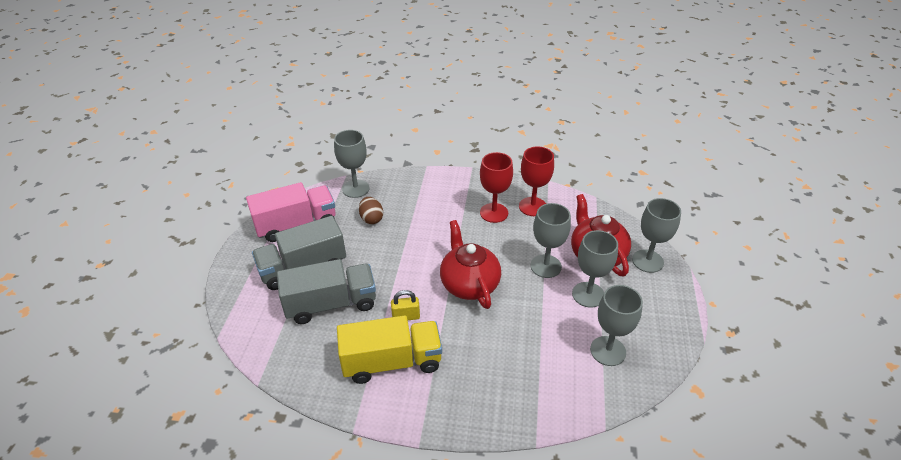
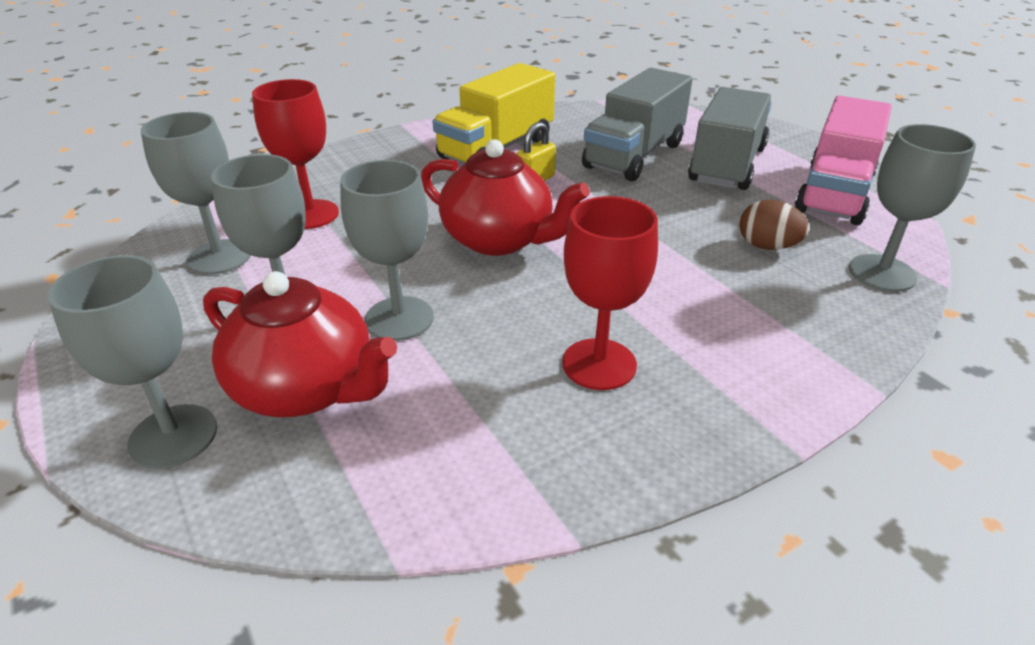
camera: 140 degrees right, 5 degrees down
(532, 206) = (537, 426): red goblet -> red goblet (310, 214)

